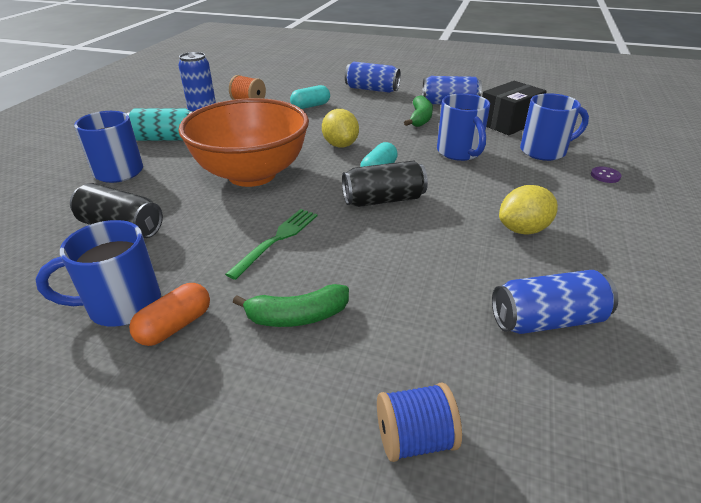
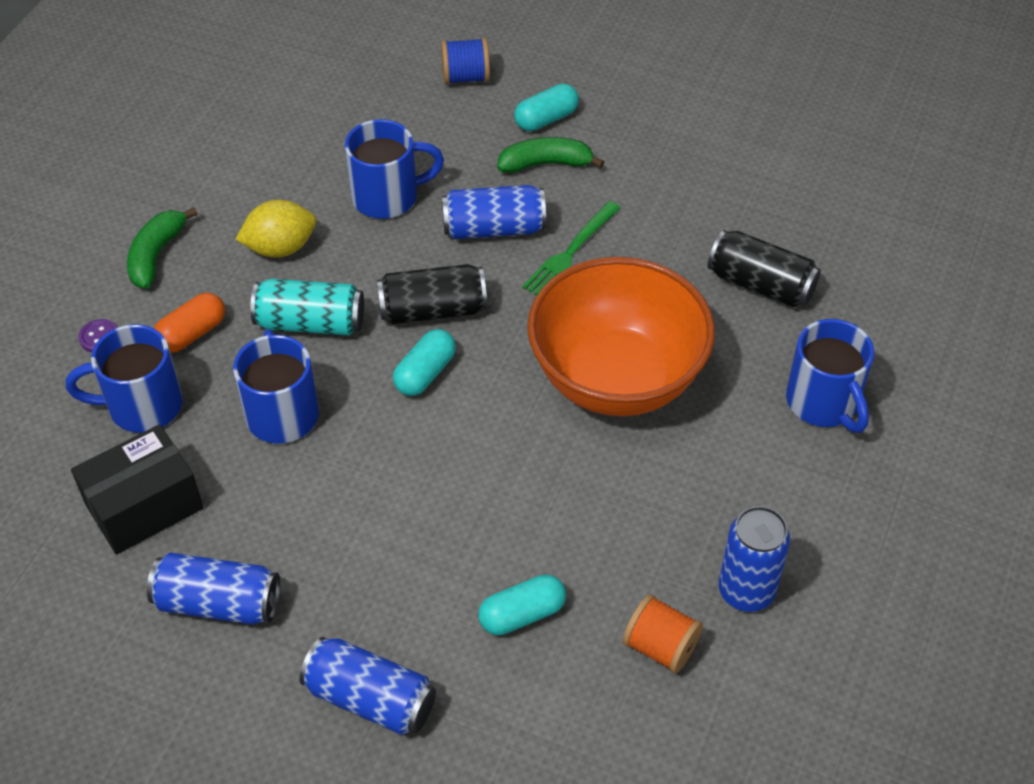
camera: 175 degrees left, 15 degrees up
(122, 305) = (711, 185): blue mug -> blue mug (387, 197)
(166, 139) = (787, 497): turquoise can -> turquoise can (310, 323)
(175, 326) = (654, 162): orange capsule -> orange capsule (192, 334)
(296, 375) = (546, 119): none -> turquoise capsule
(340, 145) = (475, 451): yellow lemon -> none
(420, 118) = (306, 537): green banana -> green banana (156, 255)
(547, 320) = (324, 146): blue can -> blue can (494, 228)

